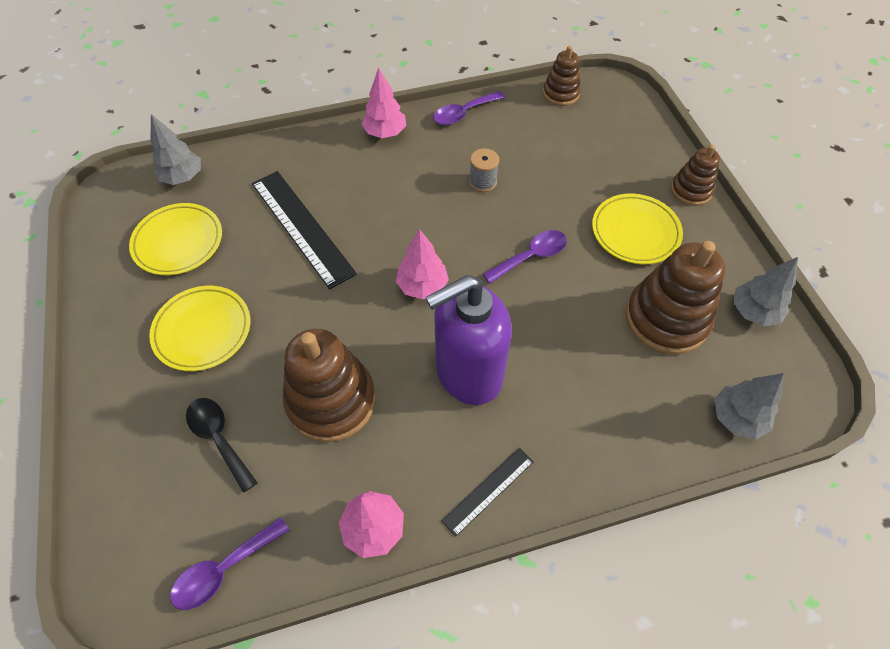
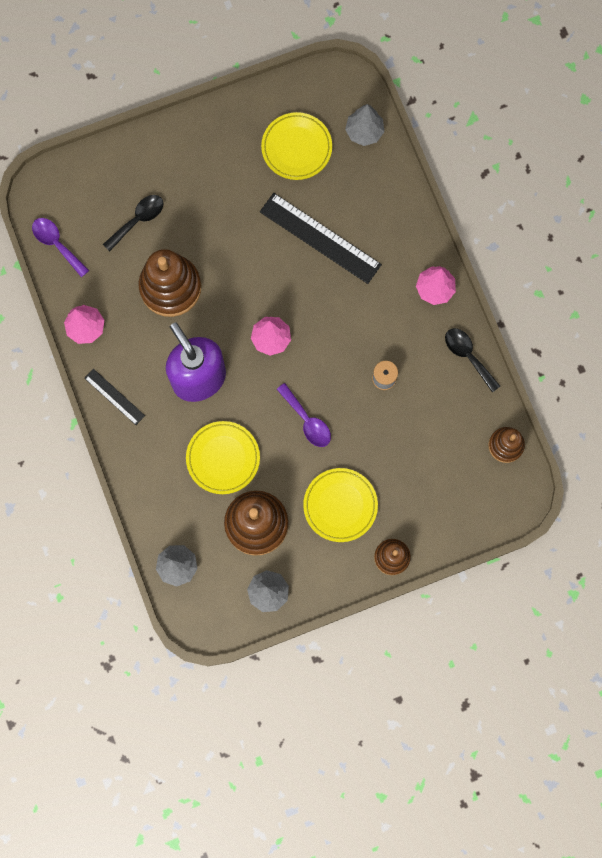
camera: 85 degrees right, 20 degrees up
(203, 330) = (219, 188): yellow plate -> yellow plate (223, 458)
(302, 227) = (320, 238): black ruler -> black ruler turned 75 degrees clockwise
(463, 113) = (467, 356): purple spoon -> black spoon

